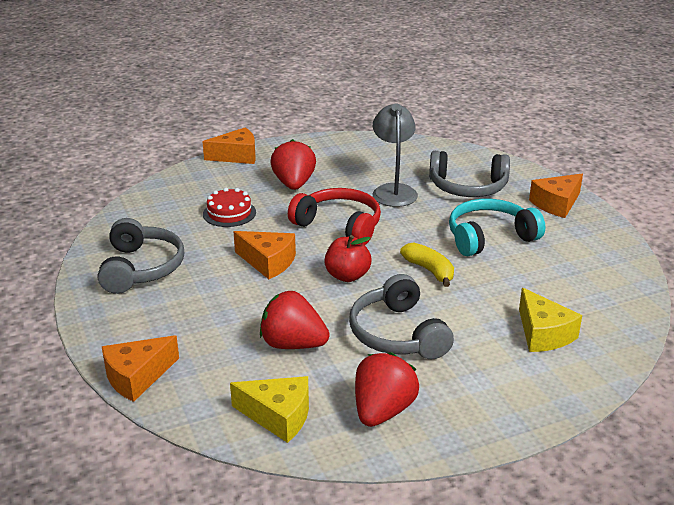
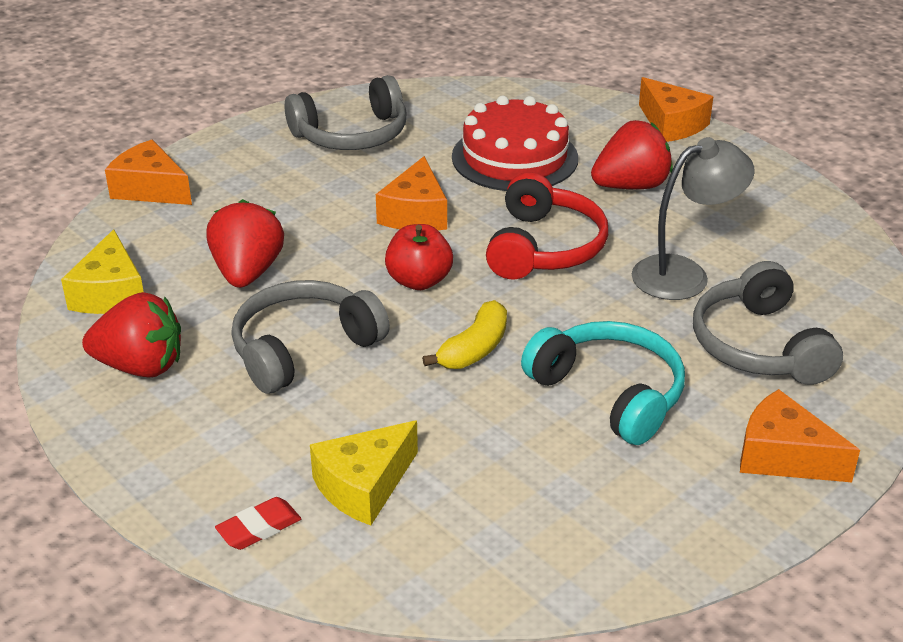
camera: 70 degrees right, 5 degrees up
(229, 213) = (515, 157): red cake -> red cake, size x1.69
(571, 380) = (259, 528): none -> red eraser

